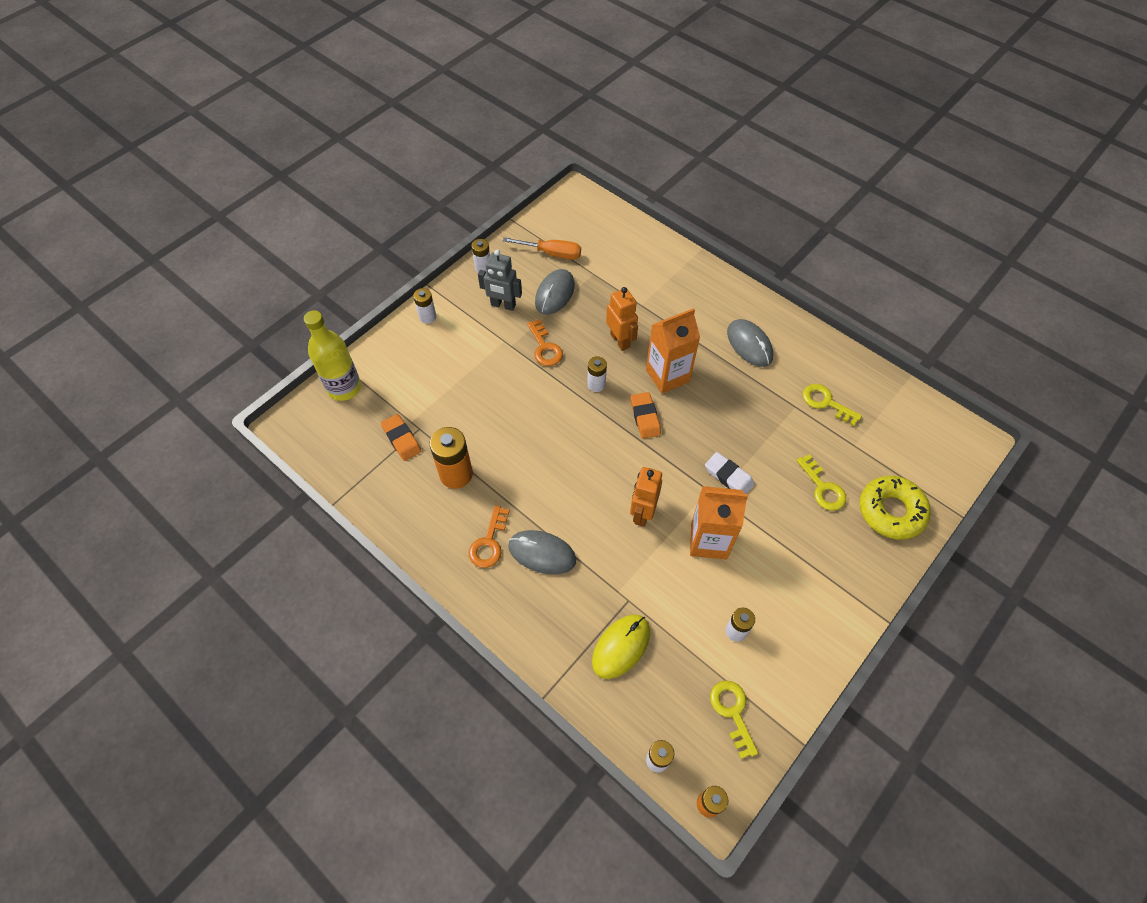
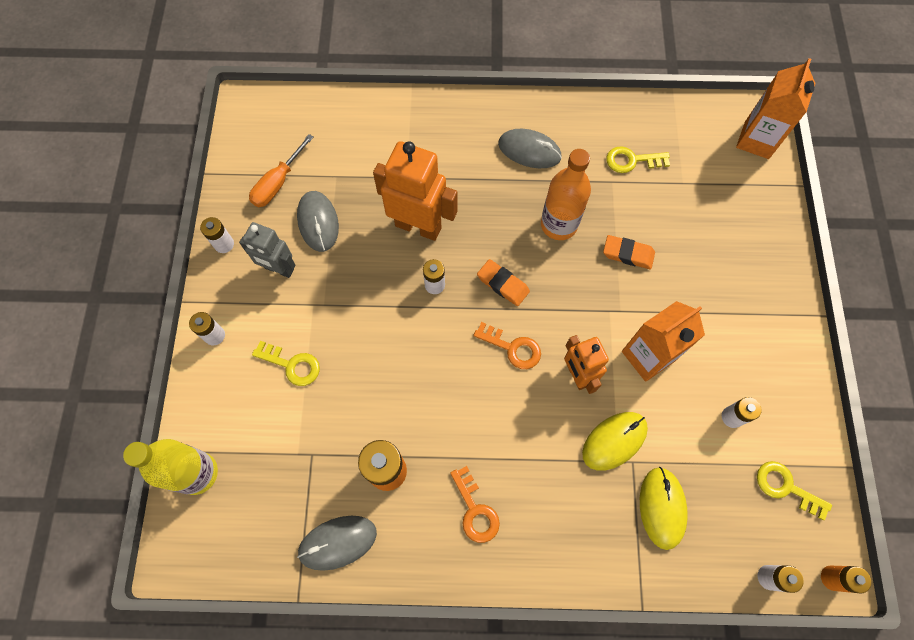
camera: 40 degrees left, 10 degrees up
(401, 439) = (304, 479): orange eraser -> orange eraser (628, 254)
(503, 305) = (279, 269): grey robot -> grey robot turned 45 degrees clockwise
(542, 553) = (528, 481): grey mouse -> grey mouse (337, 542)
(545, 348) = (357, 283): orange key -> orange key (513, 348)
(551, 253) = (278, 183): orange screwdriver -> orange screwdriver turned 150 degrees clockwise
(620, 340) = (418, 226): orange robot -> orange robot, size x1.60
(628, 576) = (614, 441): none -> yellow mouse
(667, 376) = (488, 230): orange carton -> orange carton (756, 140)
(724, 407) = (558, 225): none -> orange bottle
(728, 476) = (614, 286): white eraser -> none
(823, 488) = (691, 239): yellow key -> yellow key (292, 365)
(891, 511) = (753, 220): yellow donut -> none

